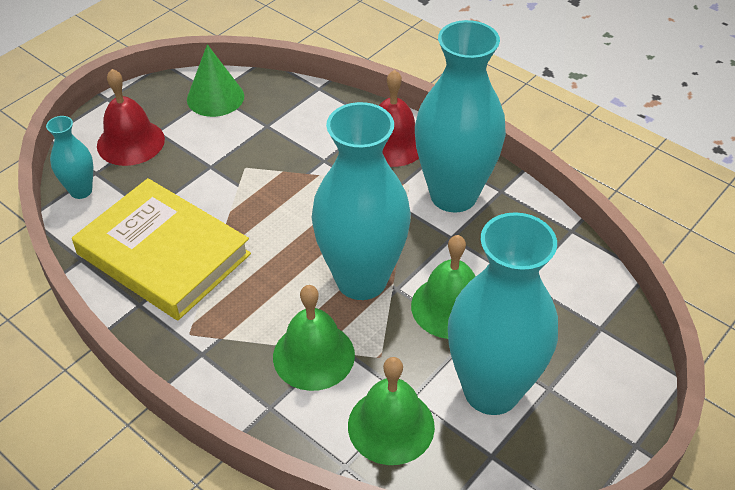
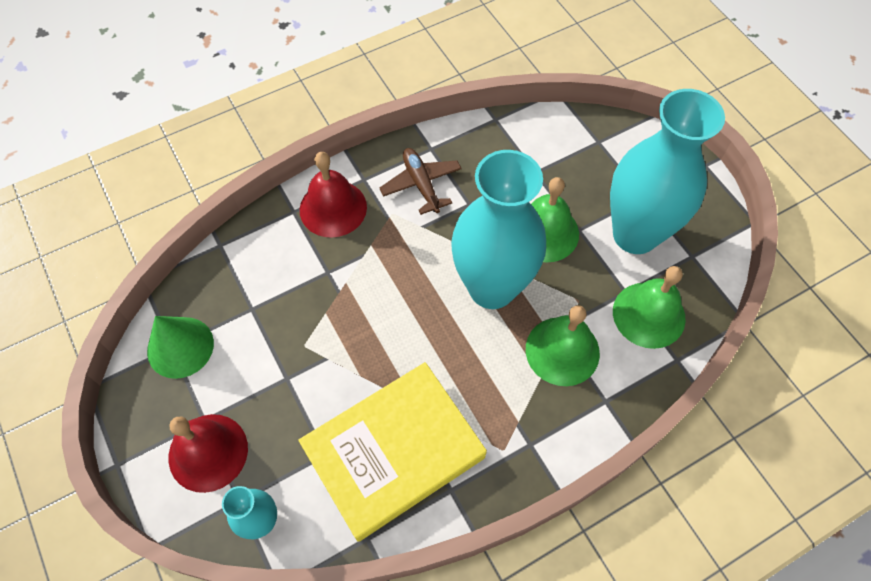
camera: 70 degrees left, 15 degrees up
(453, 195) = (421, 184): turquoise vase -> brown plane

